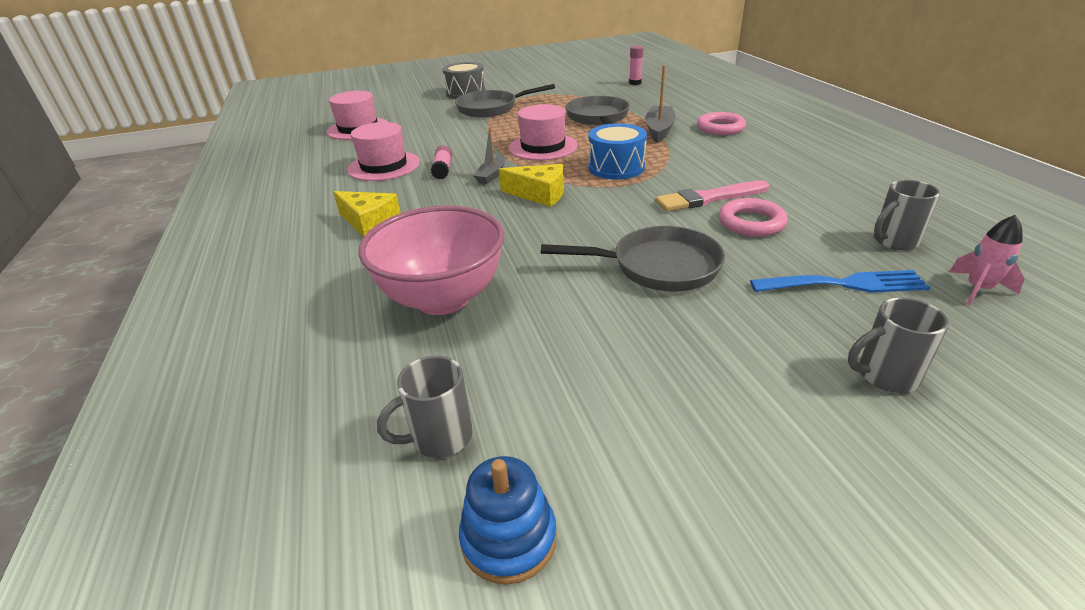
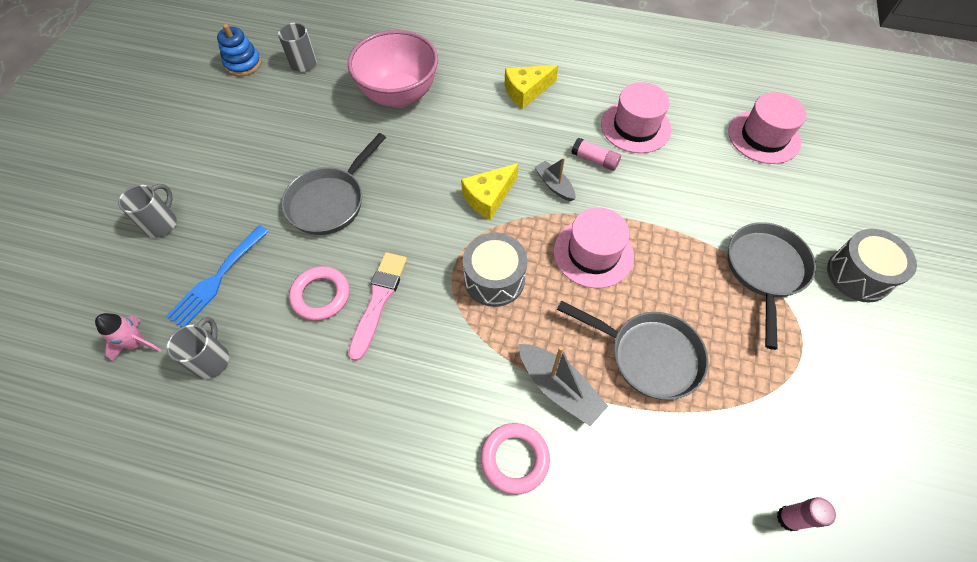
camera: 120 degrees right, 25 degrees up
(616, 167) = (494, 279): blue drum -> grey drum

